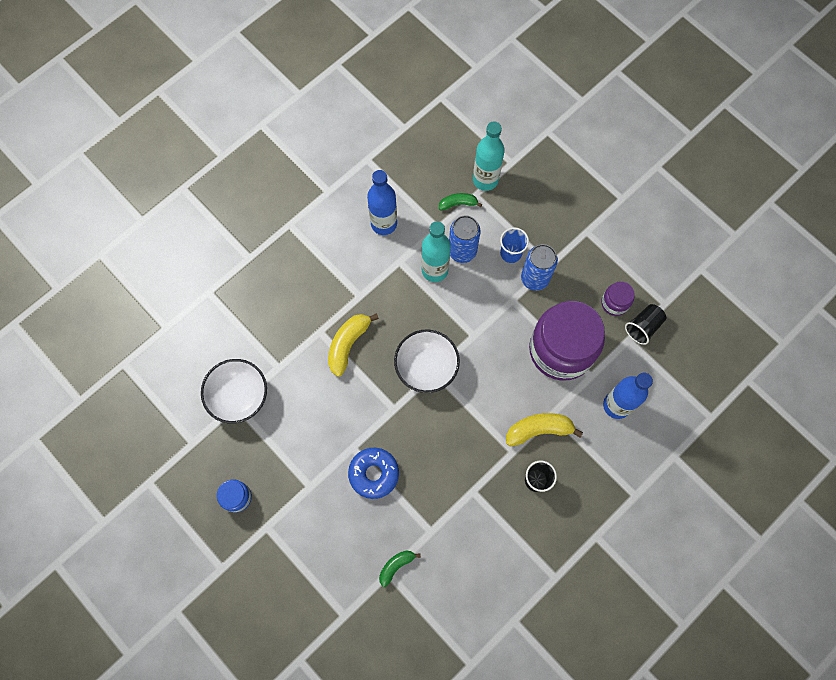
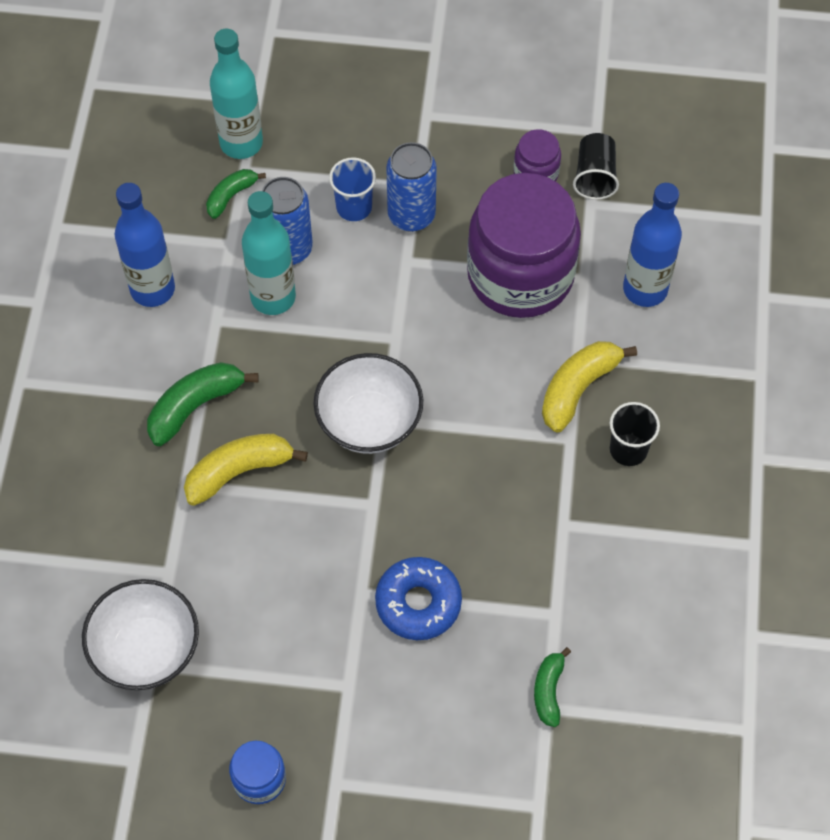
camera: 40 degrees left, 10 degrees down
(348, 344) = (239, 471): yellow banana -> yellow banana turned 75 degrees clockwise
(355, 297) = (195, 406): none -> green banana

